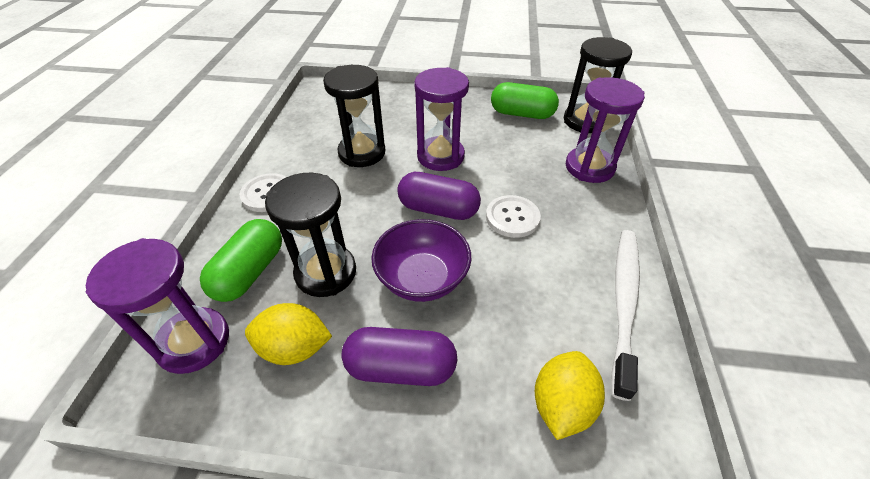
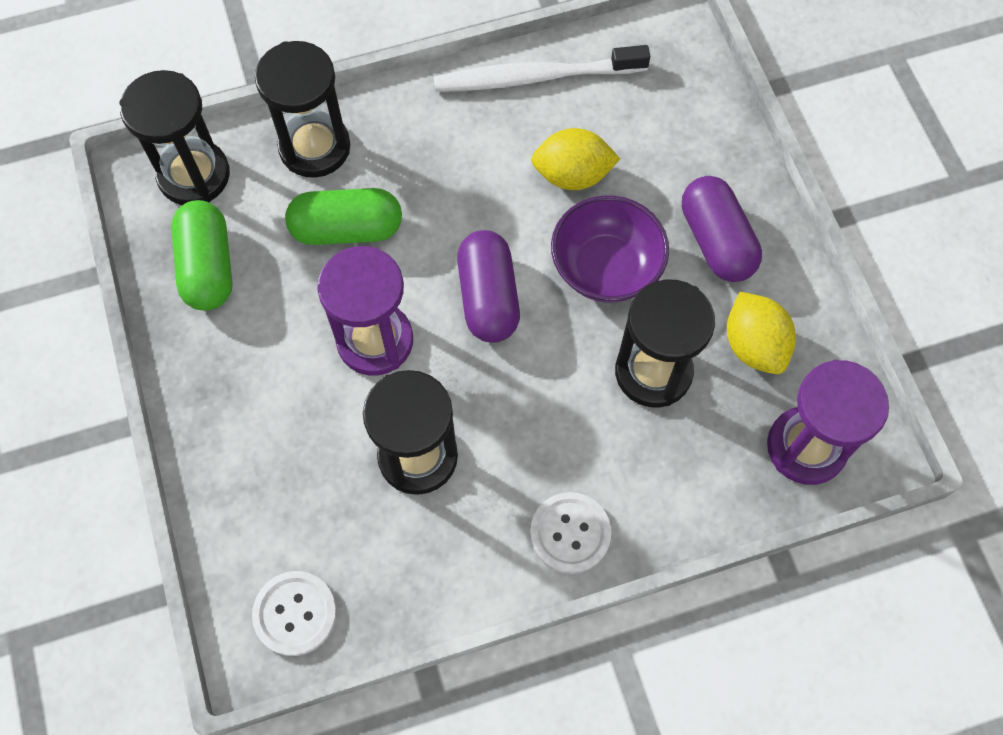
camera: 115 degrees left, 20 degrees up
(250, 272) = (699, 457): green capsule -> green capsule (347, 229)
(512, 217) = (461, 209): white button -> white button (295, 613)
(561, 404) = (675, 106): yellow lemon -> yellow lemon (572, 175)
(589, 167) = (315, 147): purple hourglass -> black hourglass

